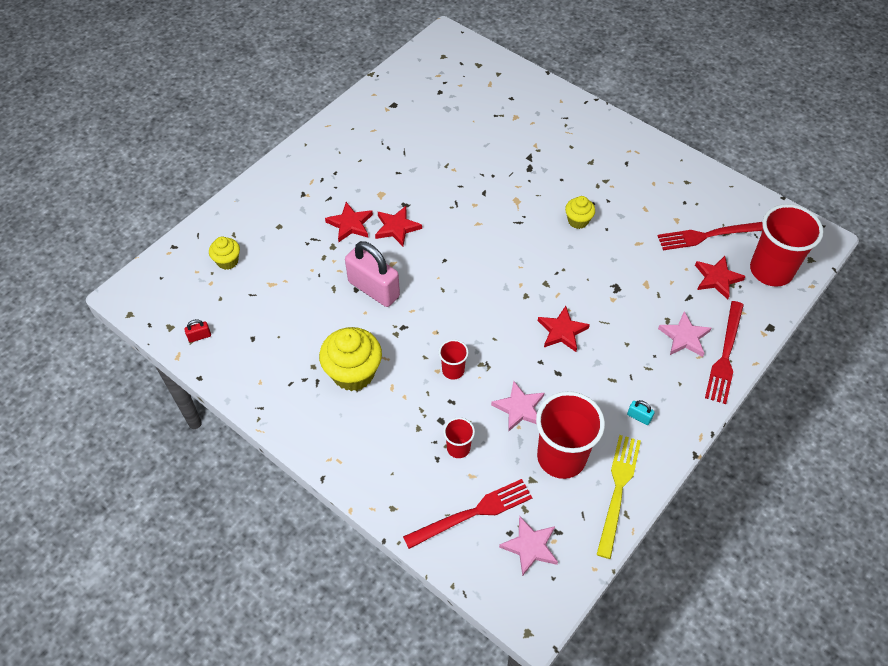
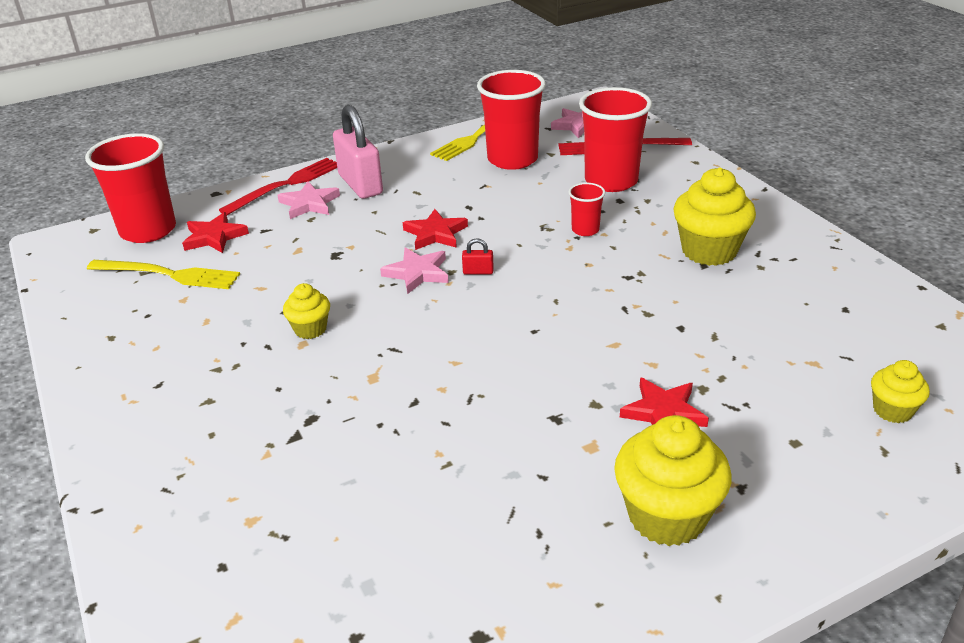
camera: 155 degrees left, 20 degrees down
(199, 336) = (928, 327): red padlock -> red padlock (478, 272)
(334, 170) = (666, 516): none -> yellow cupcake
(373, 289) = (654, 321): pink padlock -> pink padlock (360, 184)
(397, 228) = (586, 387): red star -> none
(458, 448) = (611, 181): red cup -> red cup, size x2.08
(519, 408) = (529, 192): pink star -> pink star (417, 273)
(639, 417) = (416, 167): turquoise padlock -> none
(708, 235) = (168, 275): red fork -> yellow fork

